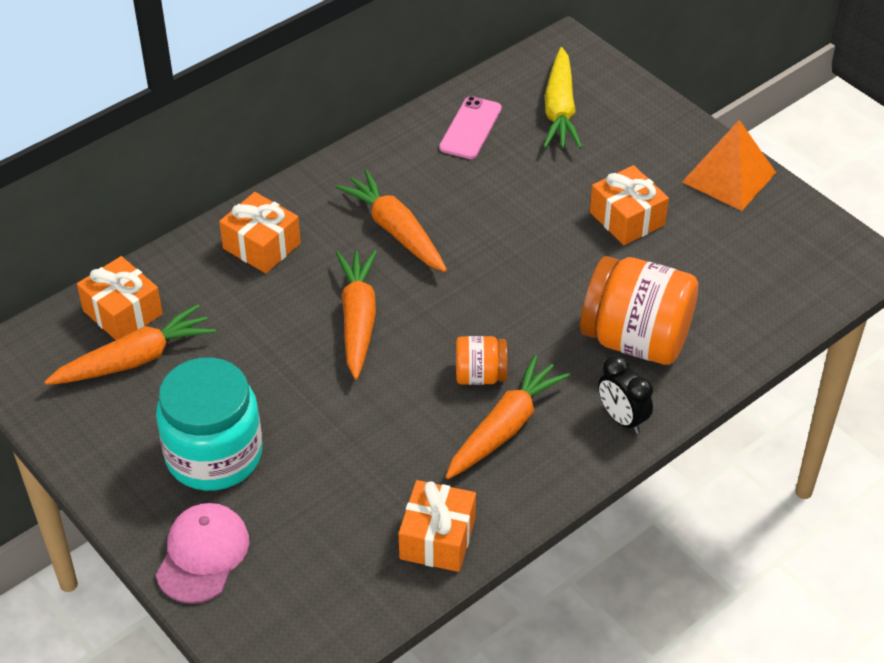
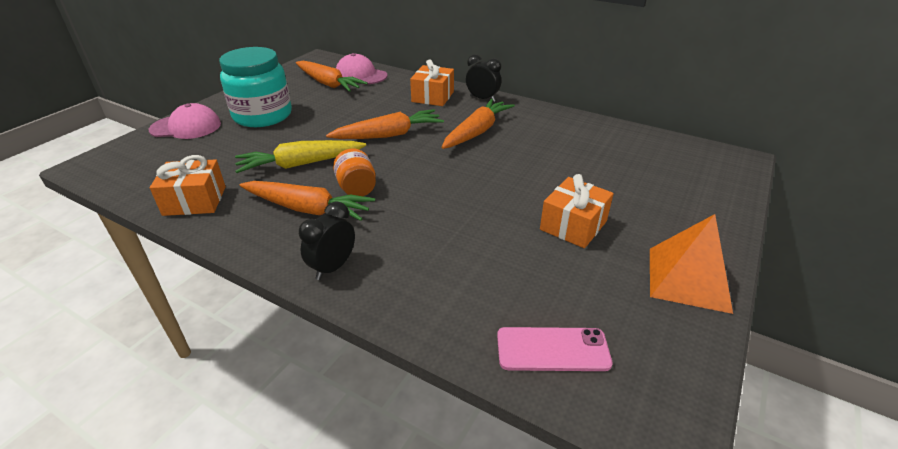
camera: 70 degrees right, 10 degrees down
(123, 312) = (361, 75): orange gift -> pink cap
(301, 196) = (482, 99): none -> black clock
(470, 128) = (600, 138): pink phone -> pink phone (552, 349)
(560, 110) = (663, 169): yellow carrot -> yellow carrot (301, 164)
(636, 340) = (431, 258): orange jar -> none

